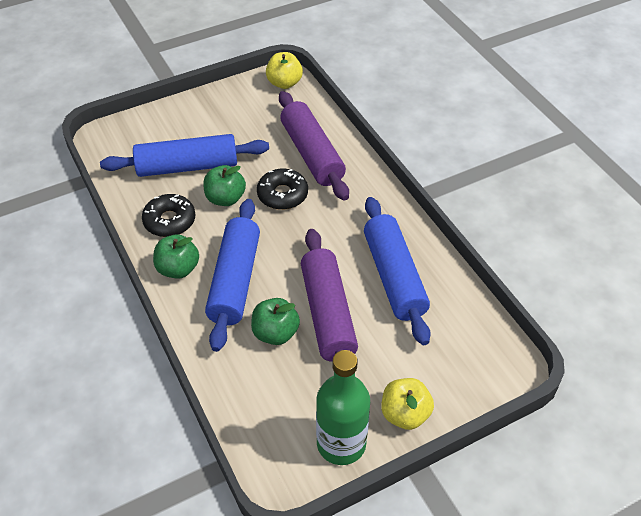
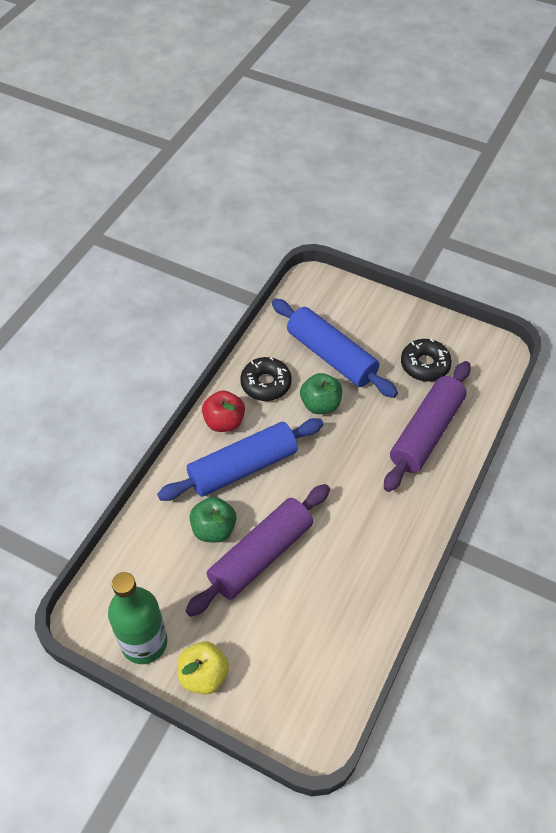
camera: 55 degrees right, 5 degrees up
(178, 269) = (224, 422): green apple -> red apple
(282, 195) = (360, 441): black donut -> black donut (425, 365)
(284, 83) = (492, 357): yellow apple -> none
(394, 277) = (340, 582): blue rolling pin -> none

